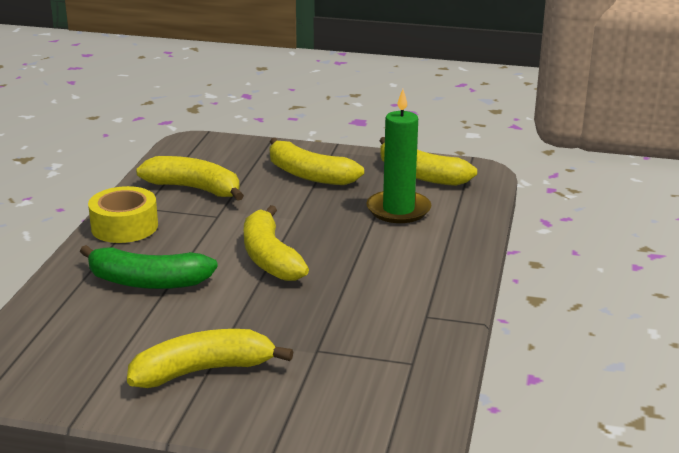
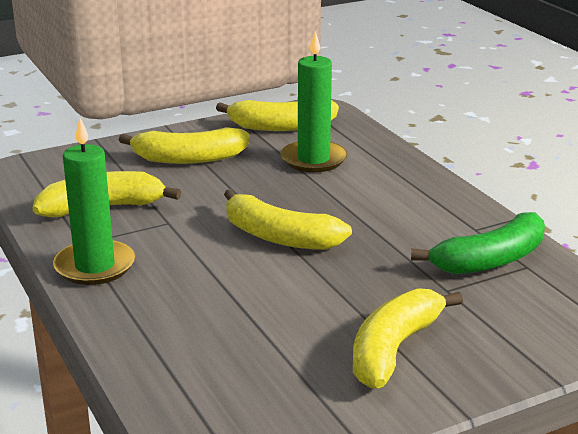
camera: 40 degrees left, 0 degrees up
(124, 226) = (95, 266): yellow tape -> green candle
(147, 282) = (209, 303): green banana -> green banana (490, 260)

